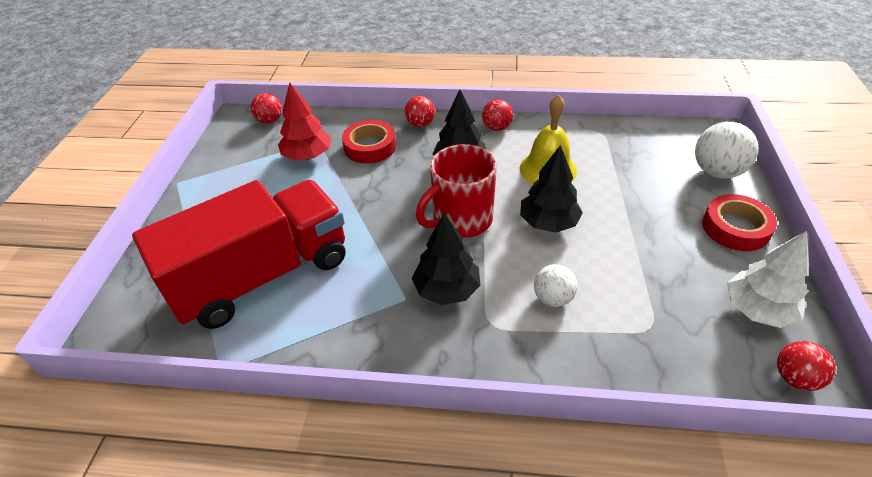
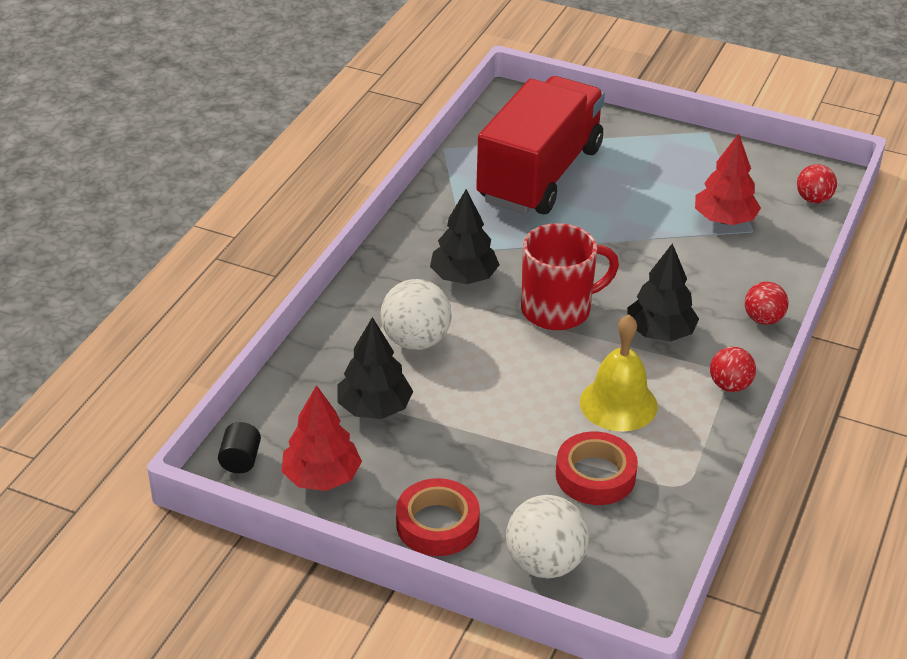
camera: 105 degrees right, 5 degrees down
(262, 275) = (539, 174): red truck -> red truck turned 135 degrees counterclockwise
(370, 147) = (725, 268): red tape -> red tape (595, 475)
(461, 220) = (558, 309): red mug -> red mug turned 90 degrees clockwise
(548, 223) = (522, 372): black tree -> black tree (374, 408)
(553, 298) = (416, 341): white ball -> white ball, size x1.61
(757, 309) = (322, 477): white tree -> red tree
(795, 378) = (240, 460): red ball -> black cylinder

